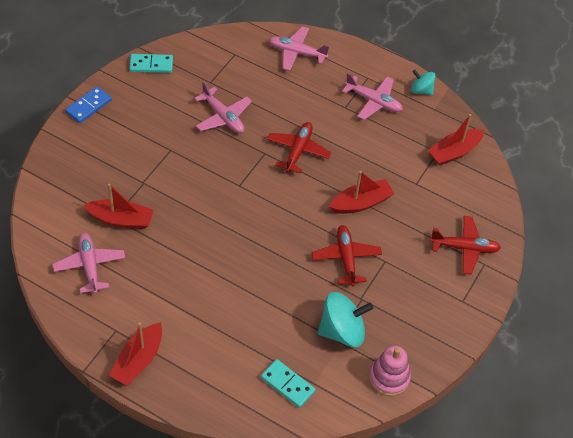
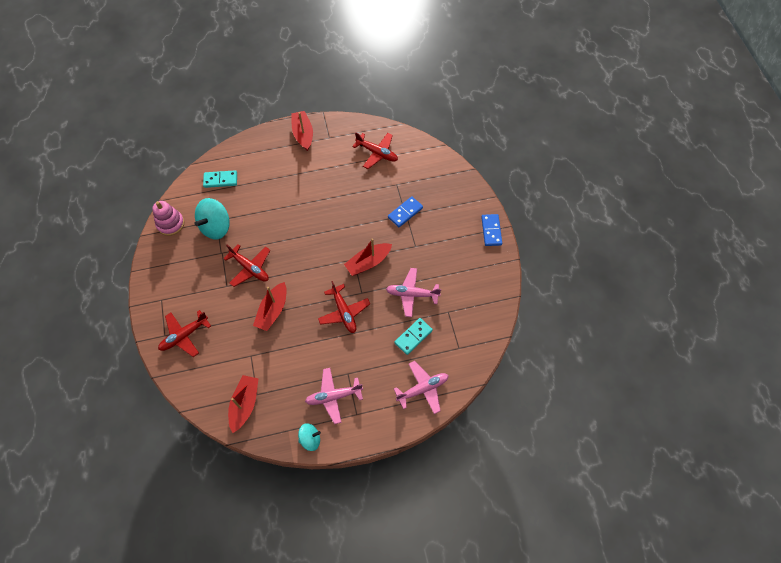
camera: 140 degrees right, 10 degrees up
(90, 266) = (377, 153): pink plane -> red plane
(121, 219) = (391, 186): red boat -> red boat (368, 262)
(141, 184) = (405, 212): none -> blue domino
(151, 65) = (495, 290): turquoise domino -> turquoise domino (413, 337)

